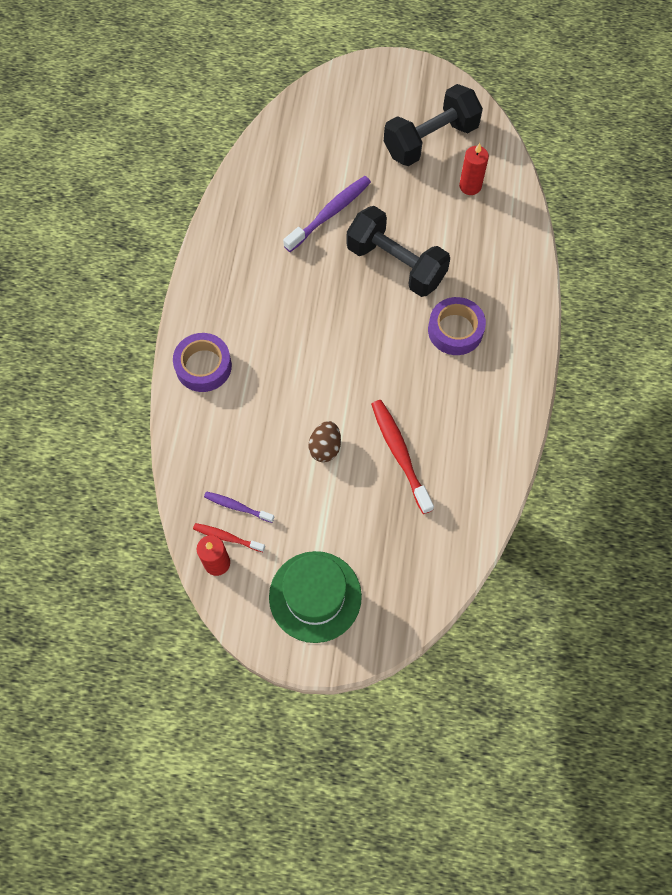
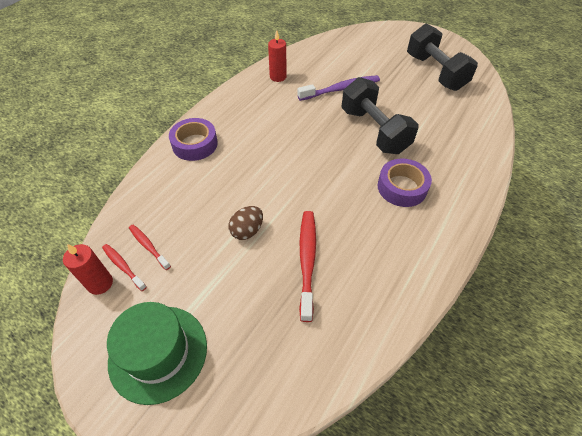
camera: 25 degrees right, 15 degrees down
(237, 506) = (148, 246): purple toothbrush -> red toothbrush
(430, 140) = (435, 72): black dumbbell -> black dumbbell turned 75 degrees clockwise
(470, 186) = (454, 104): red candle -> red candle (278, 77)

